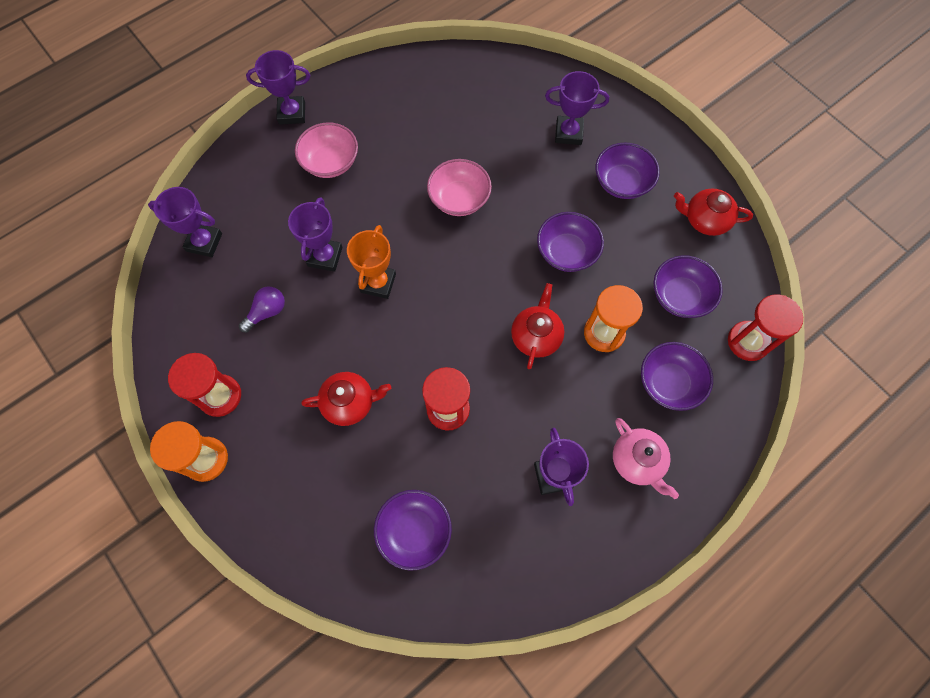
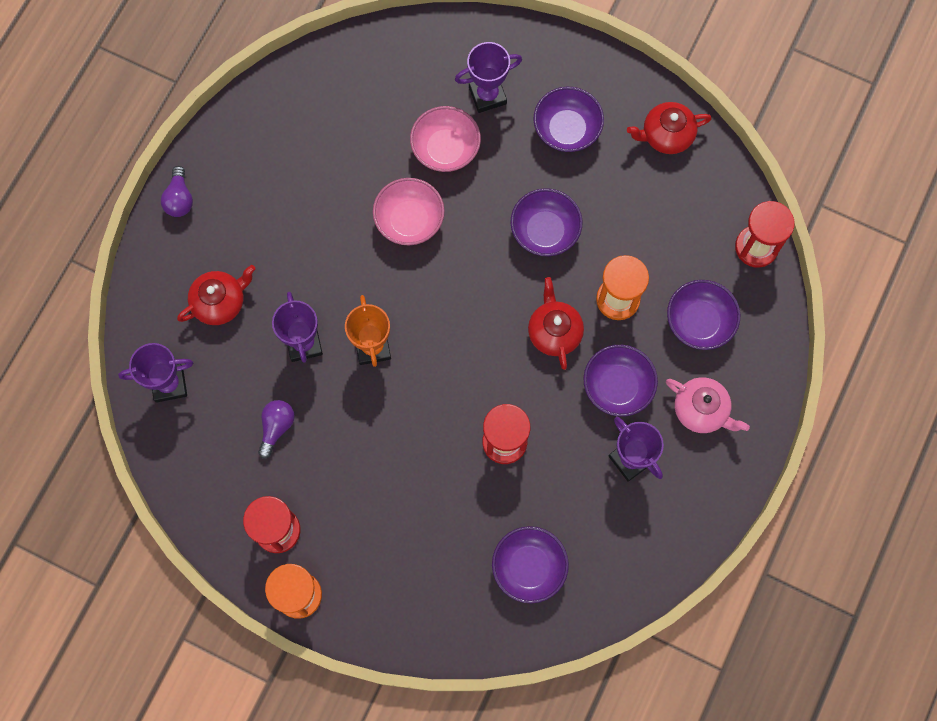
camera: 25 degrees left, 5 degrees up
(292, 113) = (179, 199): purple trophy -> purple light bulb
(330, 162) = (253, 237): pink bowl -> pink bowl (445, 148)
(350, 402) = (407, 478): red teapot -> red teapot (220, 302)
(680, 296) = (674, 228): purple bowl -> purple bowl (617, 386)

